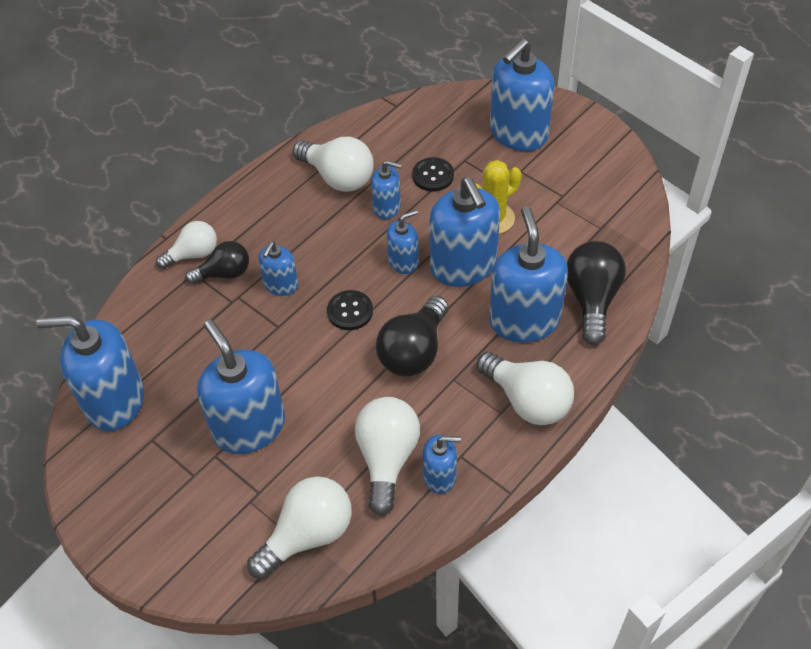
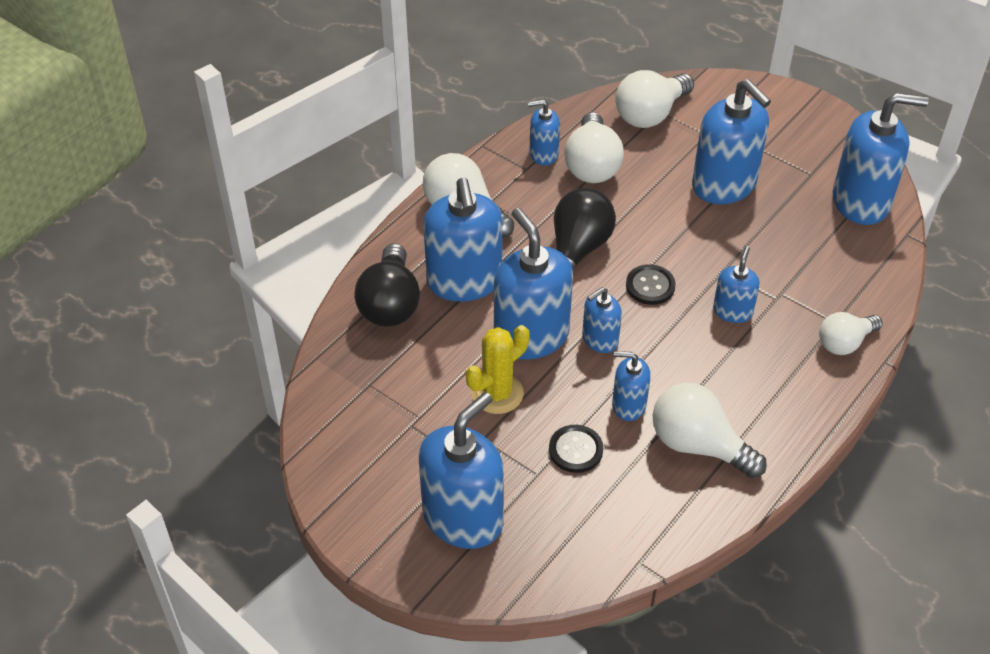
camera: 175 degrees right, 5 degrees down
(224, 273) = (800, 322): black light bulb -> none

